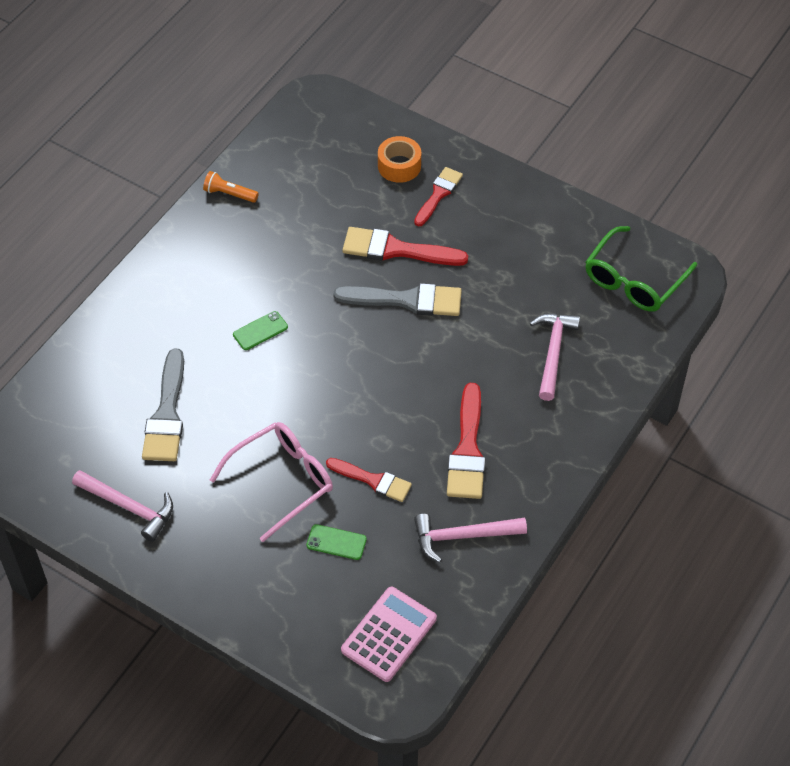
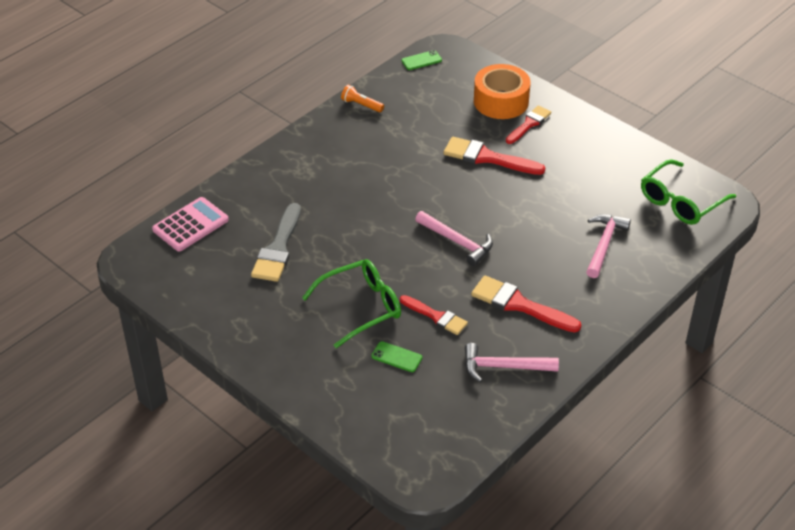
camera: 10 degrees right, 10 degrees down
(129, 507) = (232, 309): pink hammer -> pink hammer (457, 242)
(260, 331) = (366, 200): green phone -> green phone (421, 60)
(281, 481) = (360, 307): pink glasses -> green glasses
(389, 634) = (427, 431): pink calculator -> pink calculator (190, 225)
(399, 166) = (501, 101): orange tape -> orange tape, size x1.57
(407, 300) = (489, 193): grey brush -> none
(467, 450) = (519, 305): red brush -> red brush turned 105 degrees clockwise

